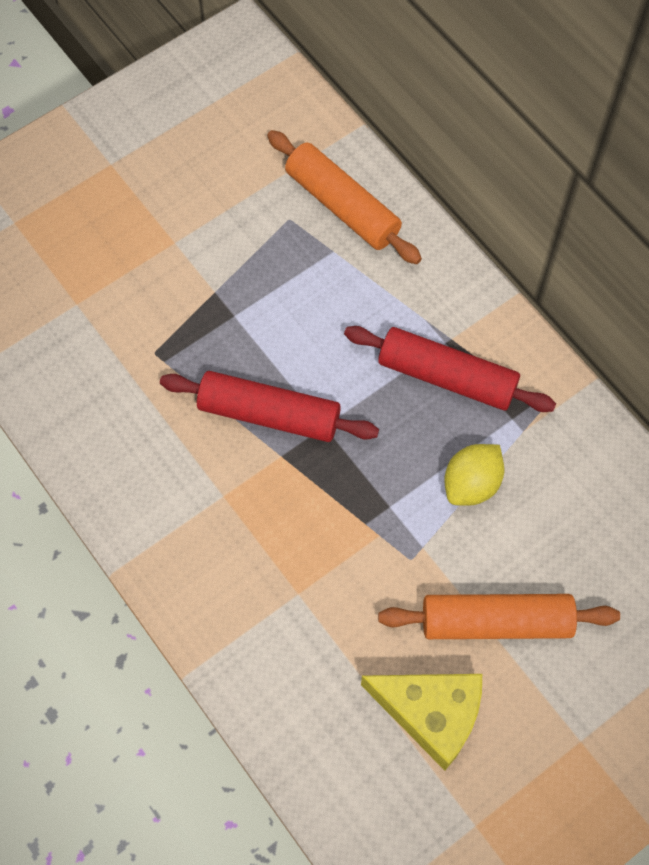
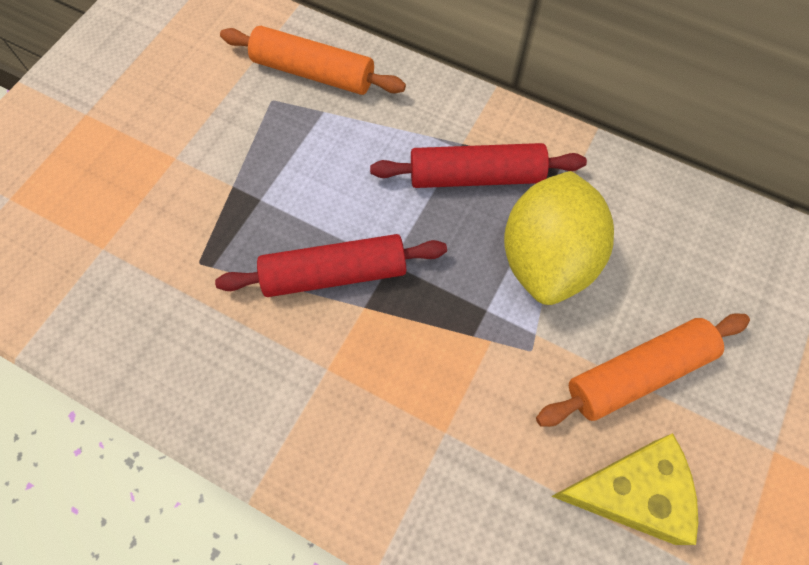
camera: 25 degrees left, 0 degrees up
(471, 484) = (547, 258): yellow lemon -> yellow lemon, size x1.84

